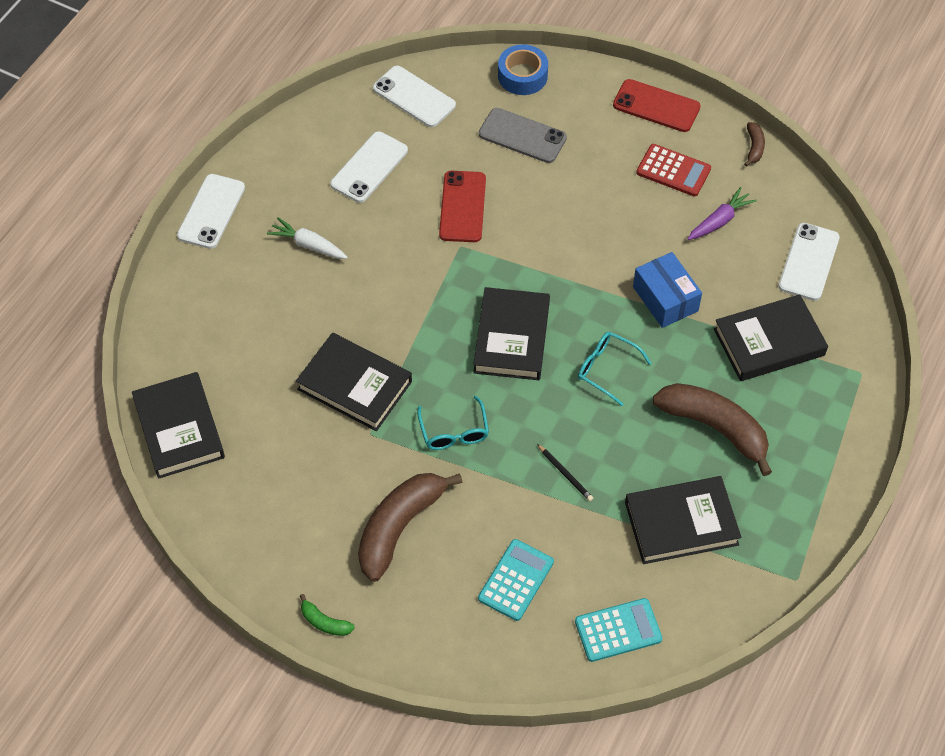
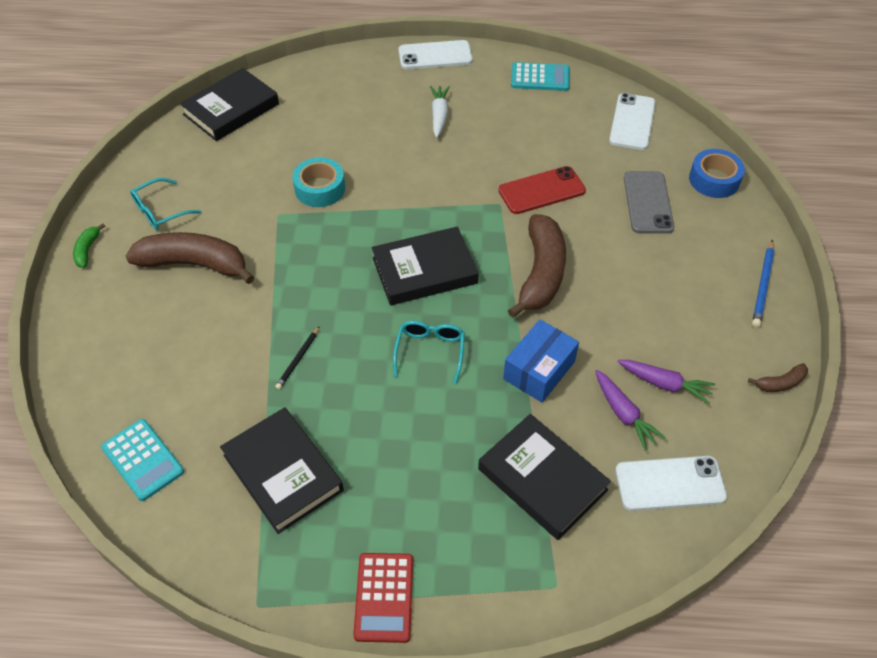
camera: 65 degrees right, 5 degrees down
(354, 385) = (320, 189): black book -> turquoise tape
(369, 167) = (539, 122): white phone -> none
(454, 431) = (306, 266): turquoise glasses -> turquoise glasses (160, 211)
(516, 580) = (170, 361): turquoise calculator -> turquoise calculator (540, 77)
(656, 106) = (763, 285): red phone -> blue pencil
(673, 171) = (696, 325): red calculator -> red calculator (384, 597)
(715, 428) = (409, 465): brown banana -> brown banana (541, 273)
(734, 261) = (623, 414): none -> purple carrot

